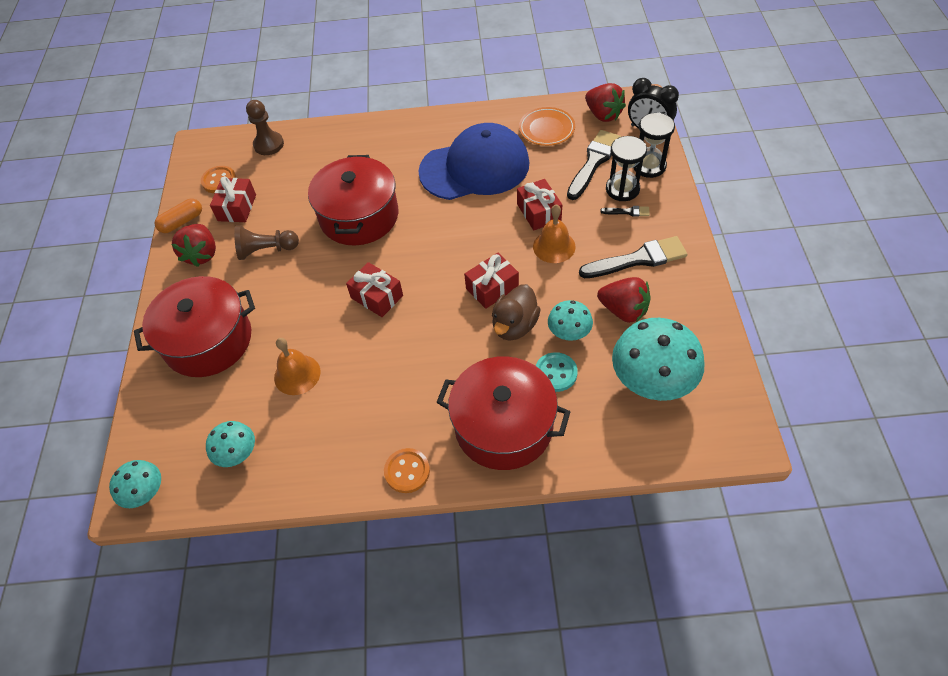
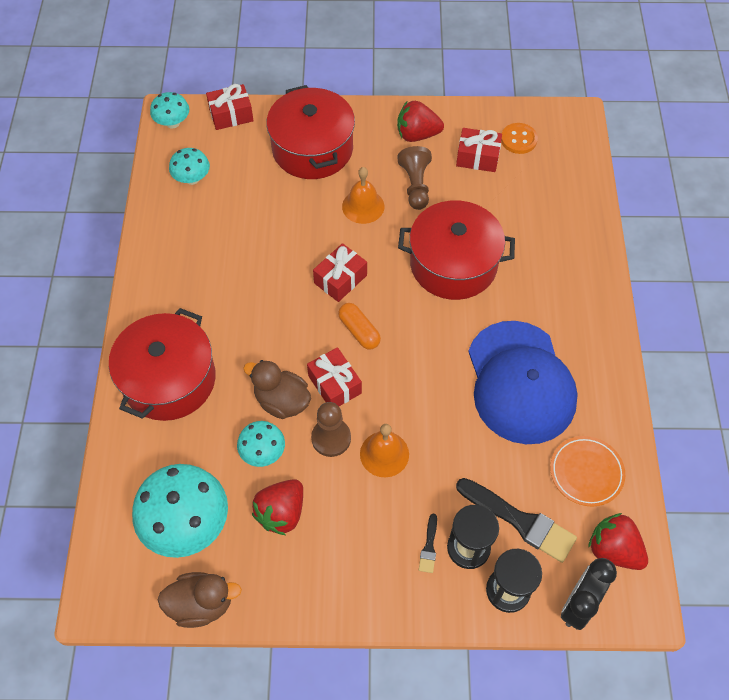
camera: 90 degrees right, 5 degrees up
(182, 222) = (462, 115): orange capsule -> orange capsule (359, 331)
(269, 144) = (572, 179): brown pawn -> brown pawn (331, 438)
(297, 374) = (261, 216): orange bell -> orange bell (363, 206)
(407, 471) = (144, 299): orange button -> none
(539, 212) = (439, 444): red gift -> red gift (231, 115)
(555, 373) = (217, 432): turquoise button -> none
(603, 115) = (613, 549): red strawberry -> red strawberry turned 75 degrees clockwise
(638, 259) = (352, 543): black brush -> none
(721, 356) = (201, 604): none -> brown duck

